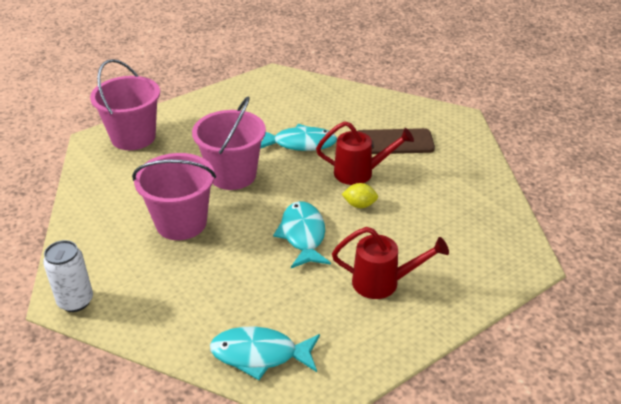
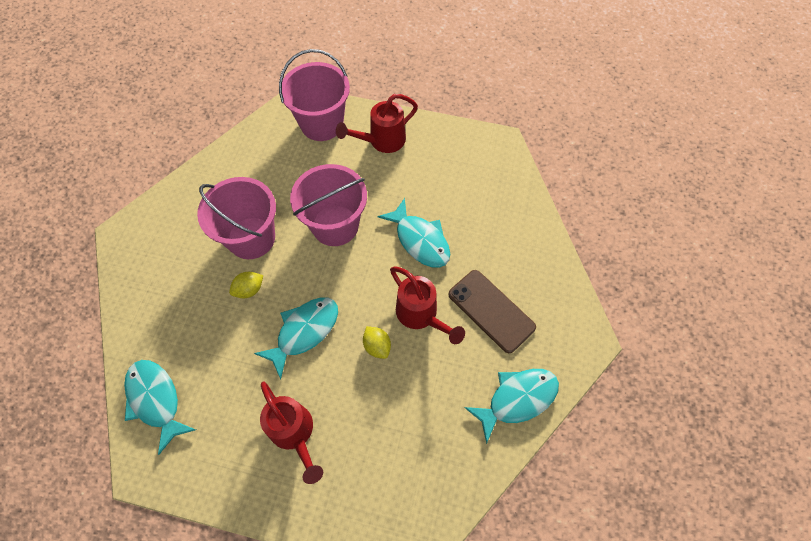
camera: 50 degrees right, 25 degrees up
(75, 301) = (126, 243): white can -> none
(194, 118) = (382, 141): none -> red watering can
(227, 247) = (249, 290): none -> yellow lemon
(470, 165) = (517, 399): none -> turquoise fish

